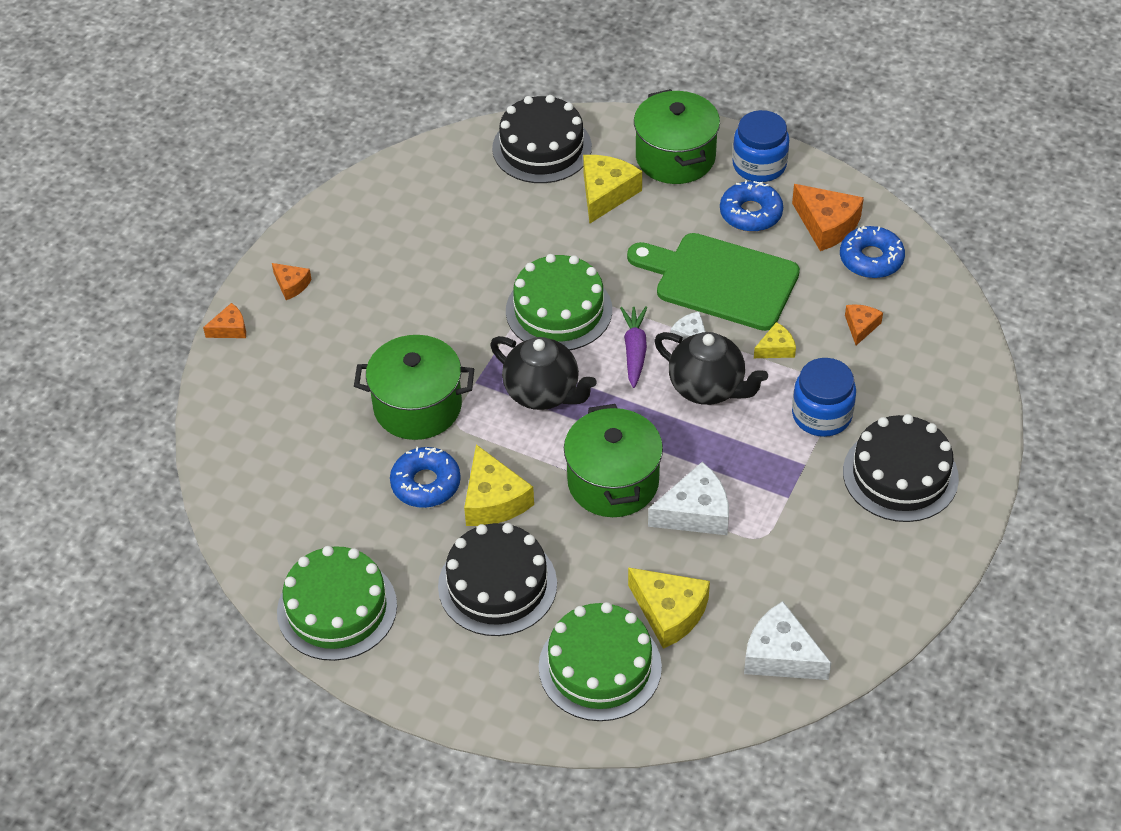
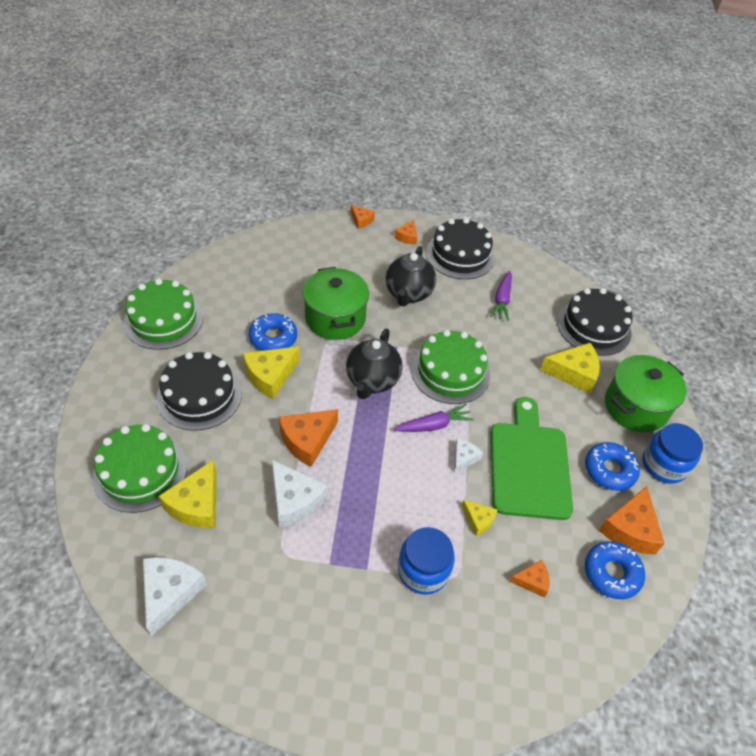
camera: 65 degrees right, 0 degrees up
(459, 220) = (502, 300): none -> purple carrot
(613, 482) = (307, 440): green pot -> orange cheese
(707, 388) = (418, 481): black teapot -> black teapot (408, 294)
(900, 475) = (381, 650): black cake -> black cake (460, 255)

